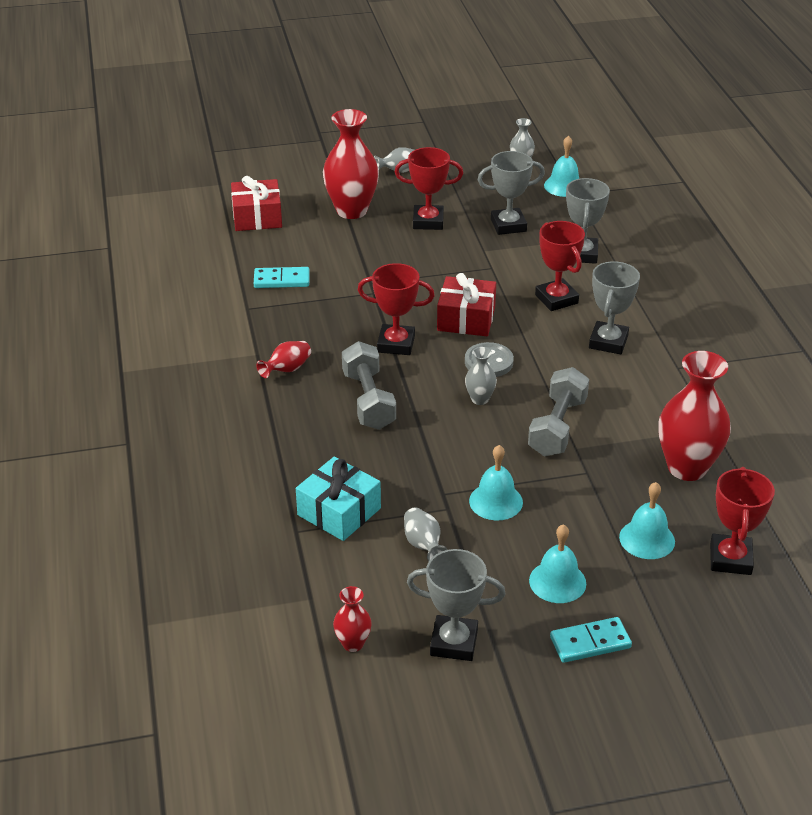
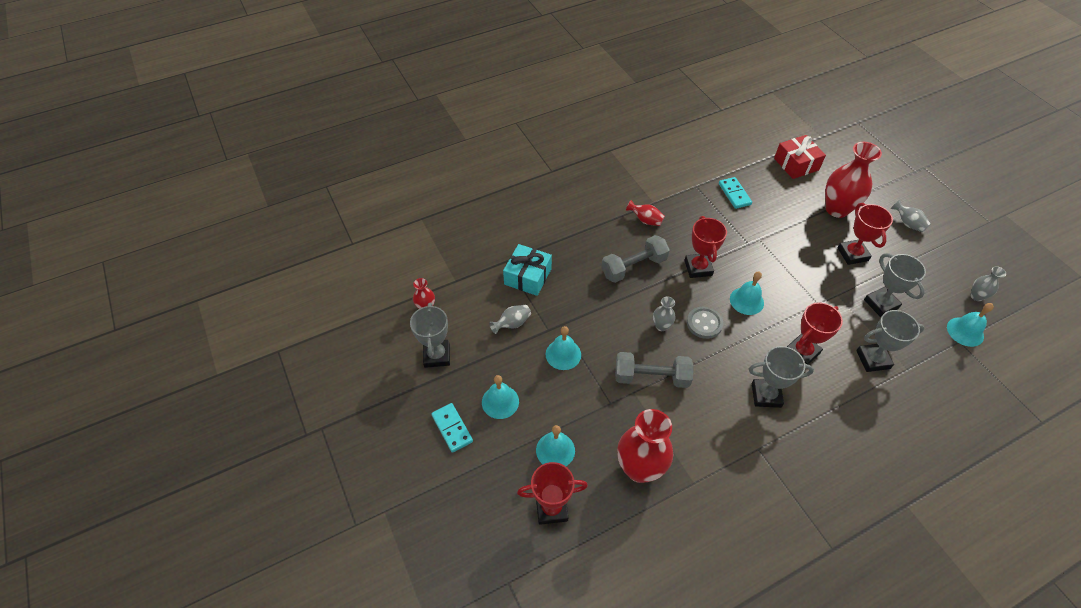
camera: 75 degrees right, 15 degrees up
(466, 319) = (746, 301): red gift -> turquoise bell

